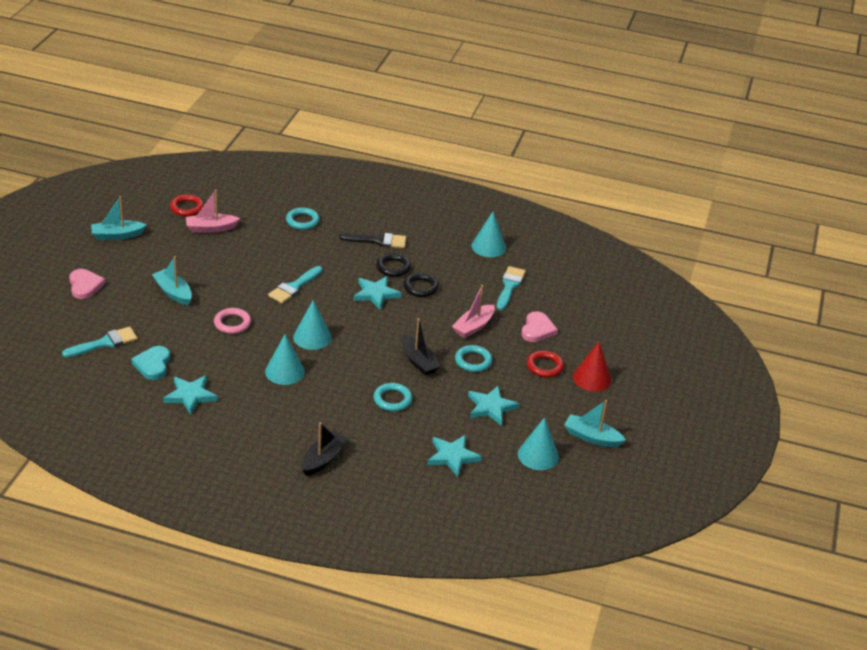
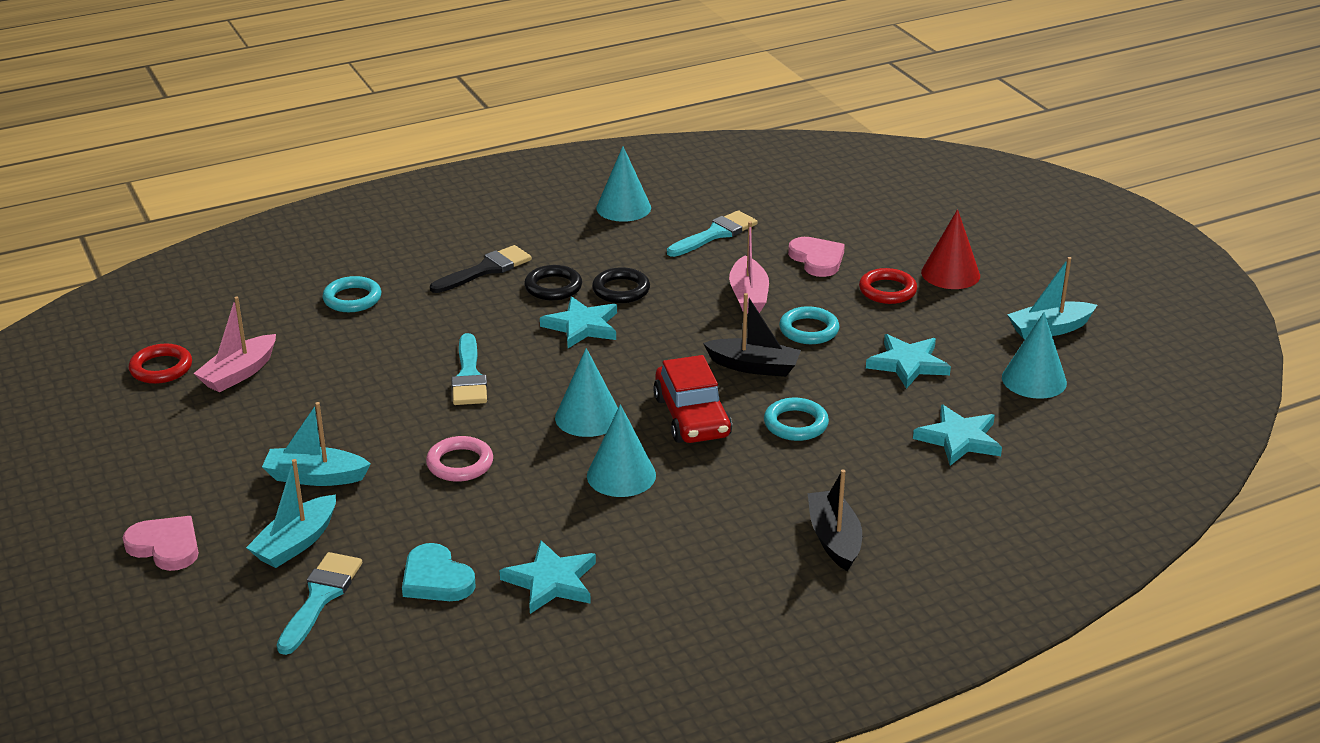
camera: 40 degrees left, 5 degrees down
(117, 235) = (109, 457): turquoise boat -> turquoise boat (296, 543)
(354, 366) = (692, 417): none -> red car
(509, 286) = (715, 234): turquoise brush -> turquoise brush turned 75 degrees clockwise

